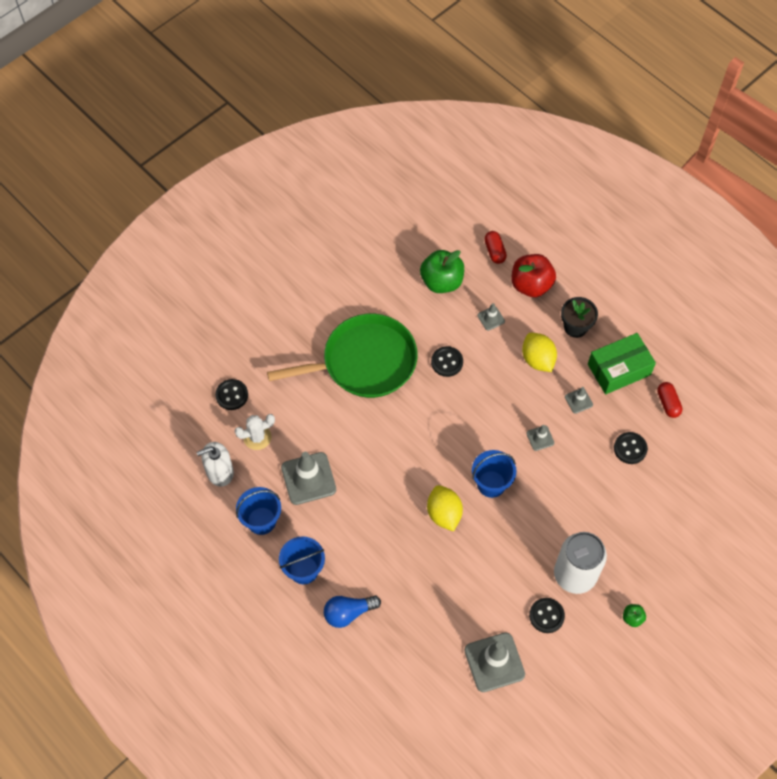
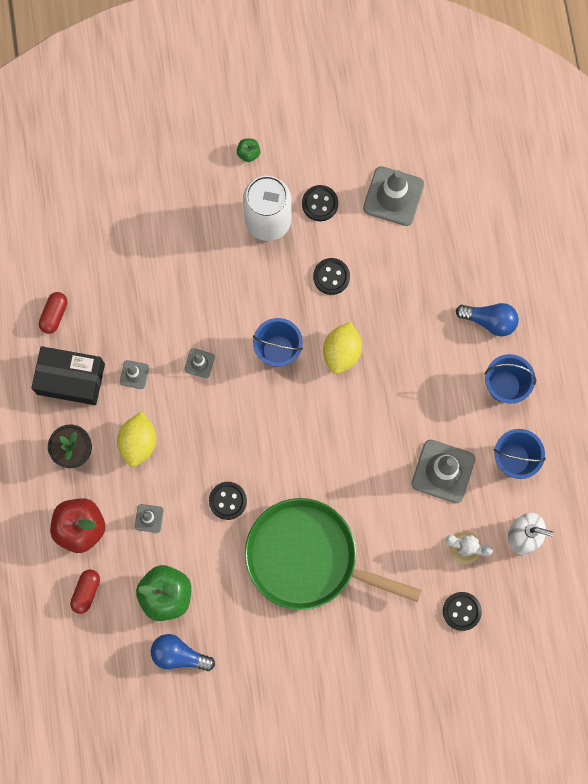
camera: 145 degrees left, 15 degrees up
(405, 253) = (179, 654): none -> blue light bulb
(619, 369) = (71, 379): green box -> black box
(630, 448) = (126, 297): black button -> black button (331, 277)

